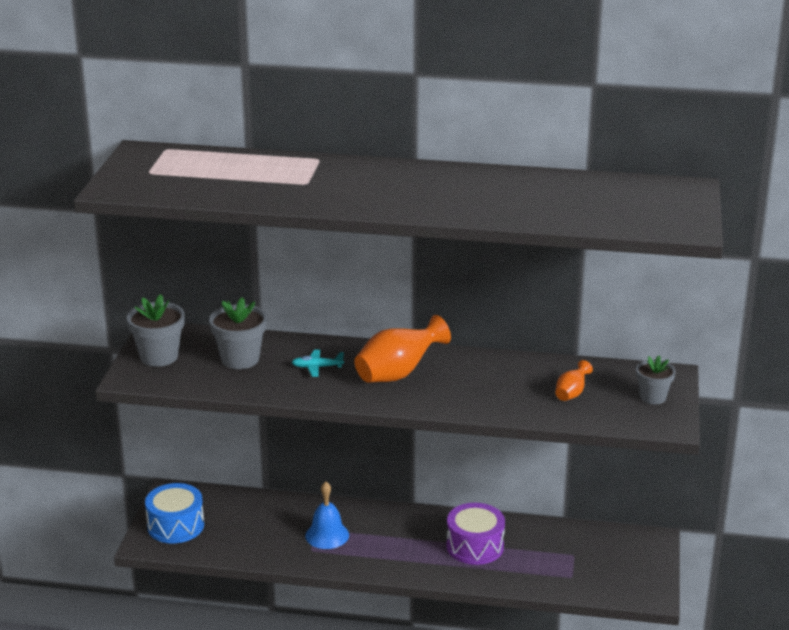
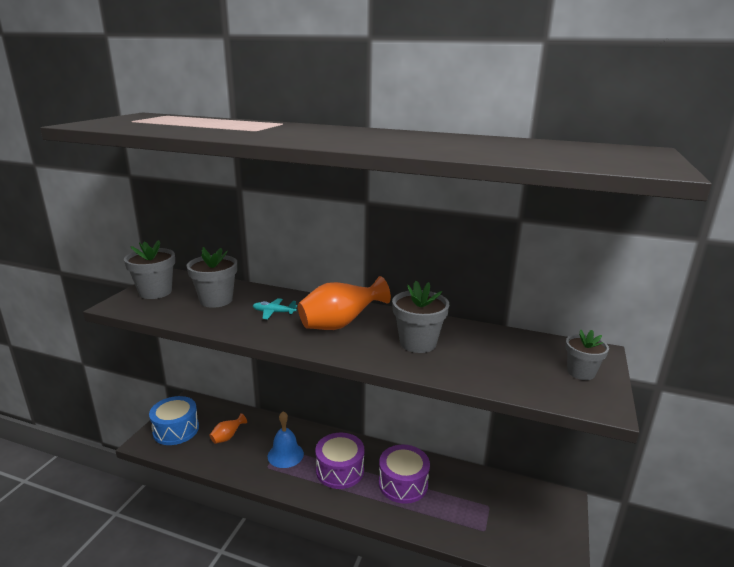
camera: 10 degrees right, 5 degrees down
(398, 542) = (340, 470): none -> purple drum
(488, 385) = (418, 343): none -> grey flower pot
(571, 393) = (497, 359): orange vase -> orange vase (227, 437)

